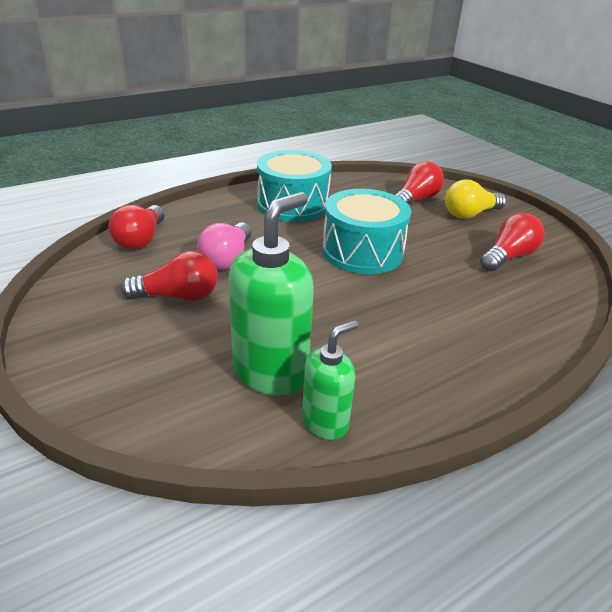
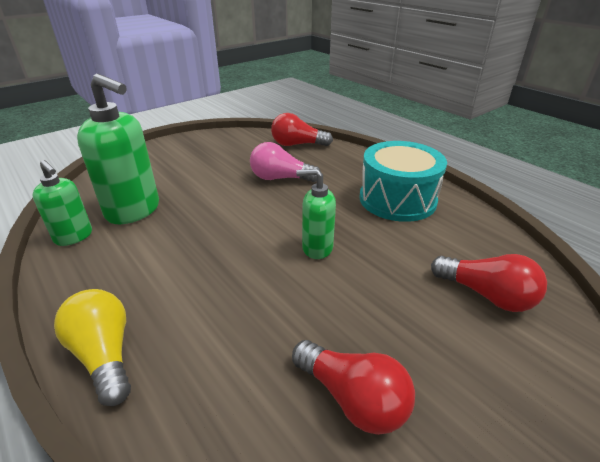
camera: 85 degrees right, 0 degrees up
(178, 296) = (225, 167): red light bulb -> none
(362, 251) = (317, 248): turquoise drum -> green soap dispenser
(470, 214) = (482, 360): yellow light bulb -> yellow light bulb (105, 355)

